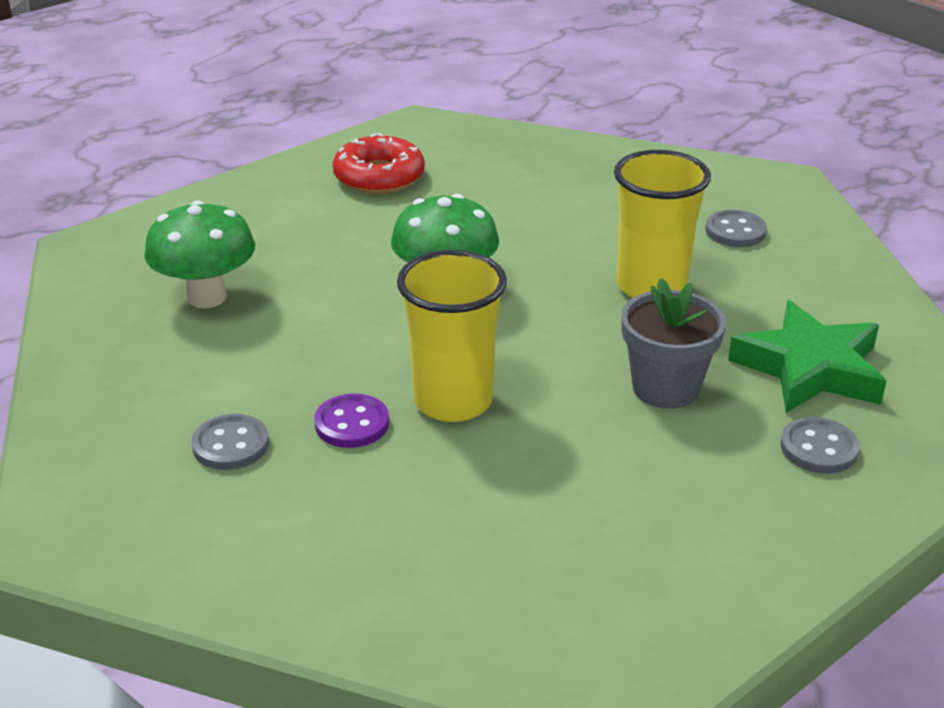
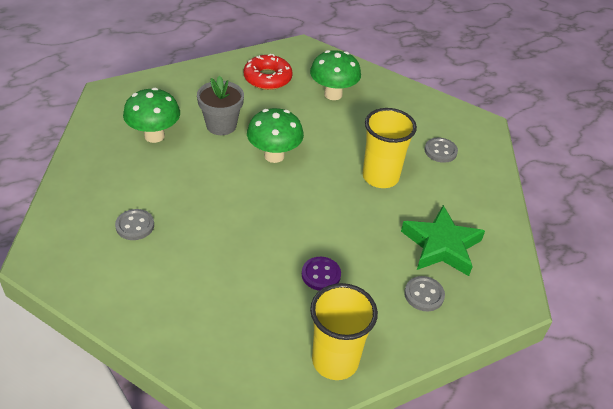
camera: 10 degrees right, 10 degrees up
(352, 424) = (197, 227): purple button -> purple button (321, 275)
(453, 401) = (251, 224): yellow cup -> yellow cup (335, 361)
(507, 181) = (333, 94): none -> green mushroom
(665, 388) = (361, 241): grey flower pot -> grey flower pot (221, 125)

